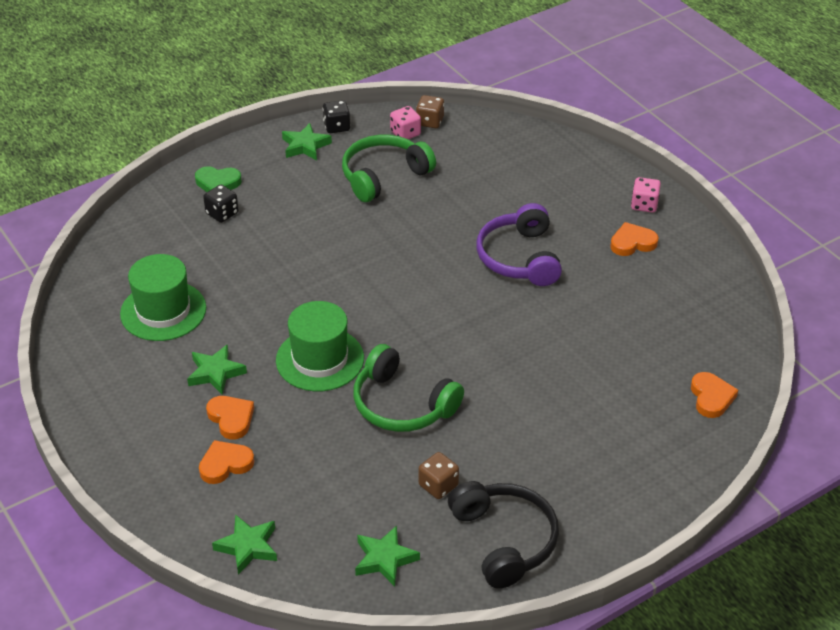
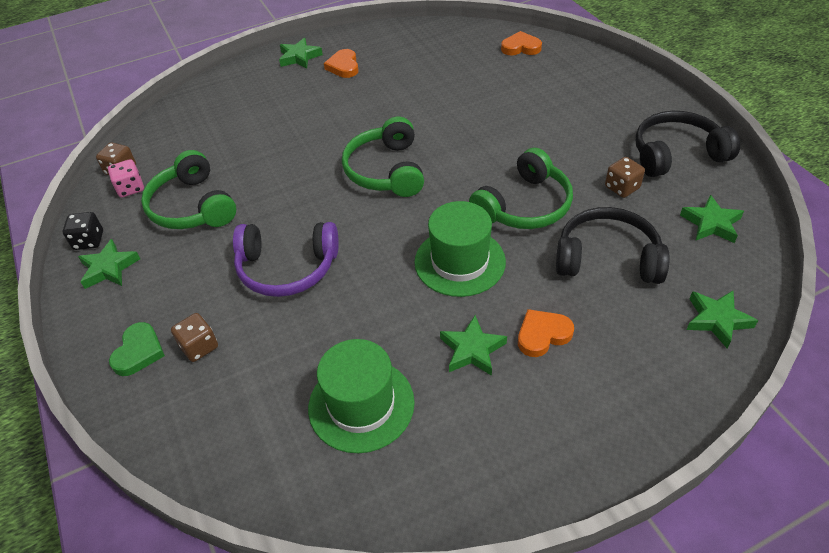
camera: 80 degrees left, 5 degrees up
(222, 213) = (199, 347): black dice -> brown dice
(225, 464) = (609, 339): orange heart -> none
(329, 468) = (607, 258): none -> black headphones
(448, 296) = (386, 170): none -> green headphones
(519, 258) = (345, 126): purple headphones -> purple headphones (287, 268)
(644, 205) = (299, 57): pink dice -> green star

